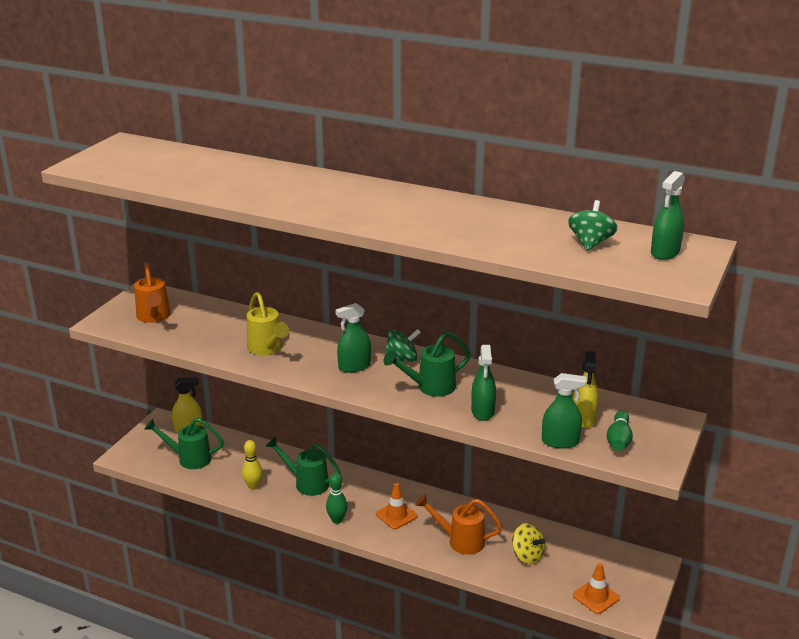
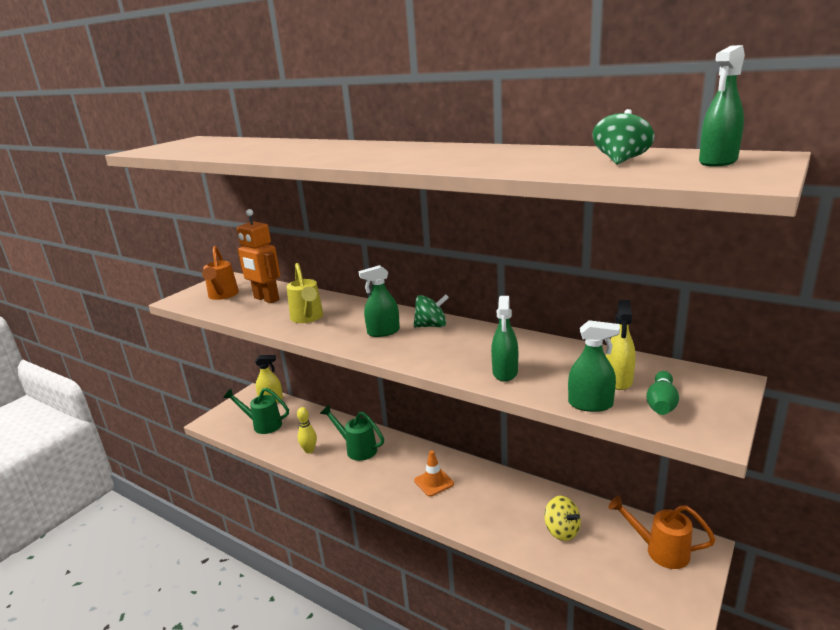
camera: 10 degrees right, 5 degrees down
(208, 323) = (266, 299): none -> orange robot
(337, 520) = (376, 485): green bowling pin -> none
(429, 387) = (453, 350): green watering can -> none
(459, 541) = (492, 511): orange watering can -> orange watering can (659, 550)
(596, 597) = (638, 583): orange traffic cone -> none

